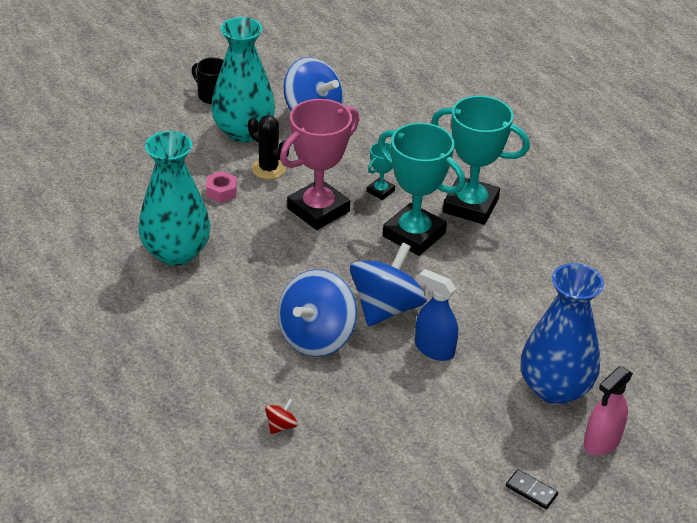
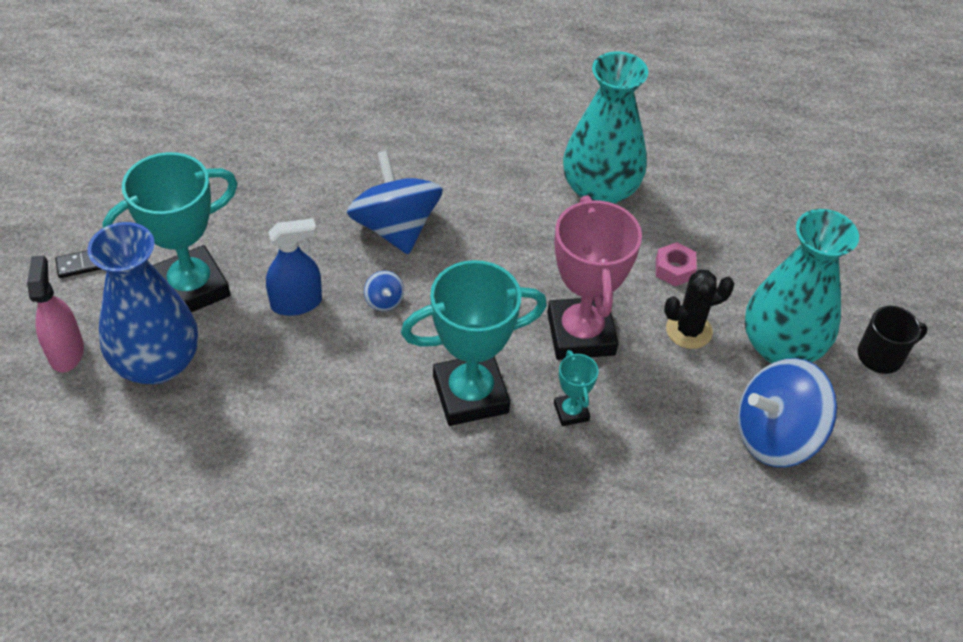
camera: 125 degrees right, 10 degrees up
(281, 425) = (318, 152): red spinning top -> none
(386, 308) = (384, 301): blue spinning top -> blue spinning top, size x0.40
(470, 206) = (475, 486): turquoise trophy -> turquoise trophy (191, 288)

